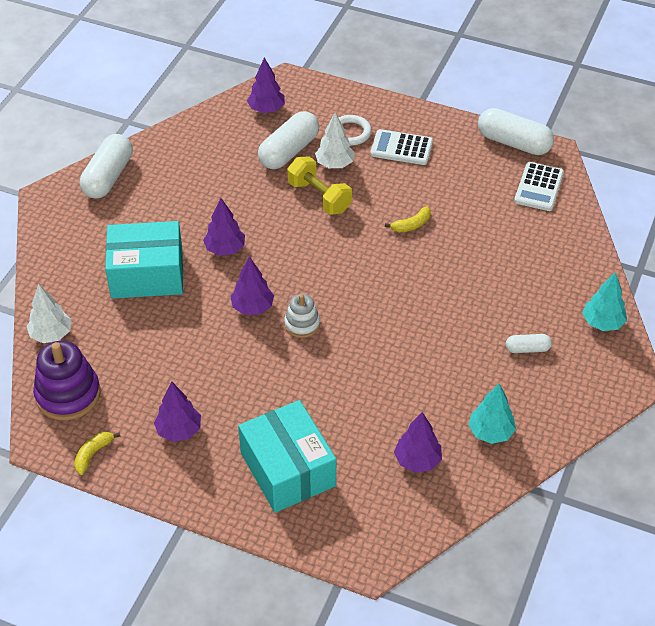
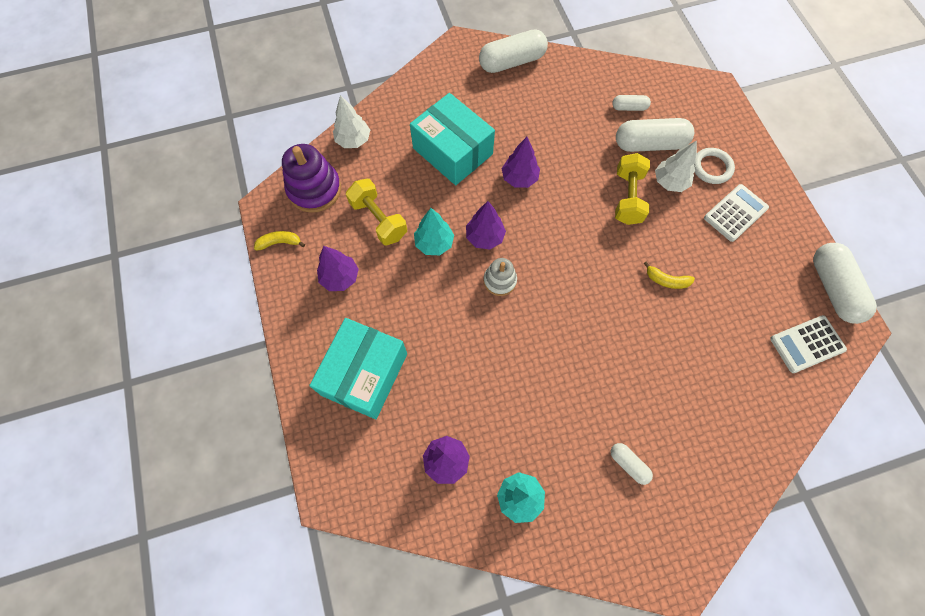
camera: 50 degrees right, 20 degrees up
(154, 367) = (379, 220): none -> yellow dumbbell
(242, 139) = (629, 107): none -> white capsule
(266, 109) = (673, 99): purple tree -> none
(401, 148) = (735, 213): white calculator -> white calculator turned 75 degrees clockwise
(602, 323) = (714, 507): turquoise tree -> turquoise tree (434, 243)

